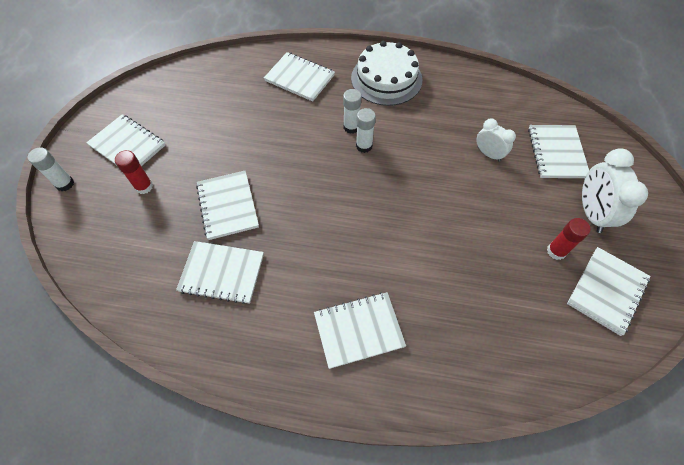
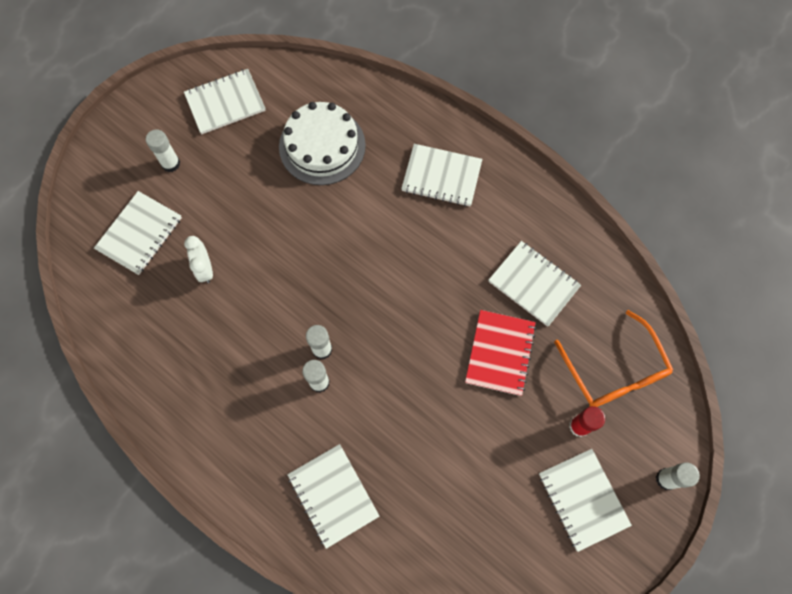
camera: 150 degrees left, 10 degrees up
(125, 237) = (614, 371): none -> orange glasses
(228, 206) = (500, 353): white notebook -> red notebook
(386, 79) = (231, 432): white cake -> white cake (322, 146)
(556, 251) = (233, 150): red glue stick -> none
(591, 213) = (171, 163): white clock -> white glue stick

